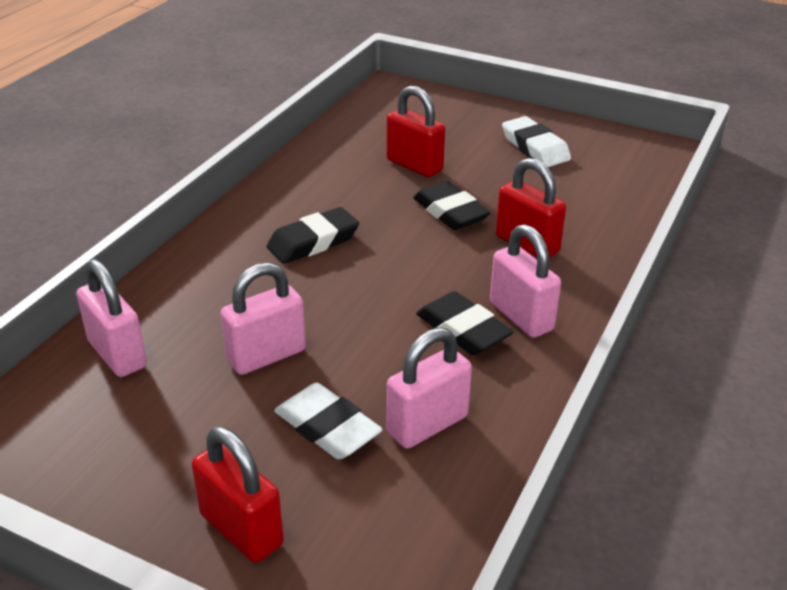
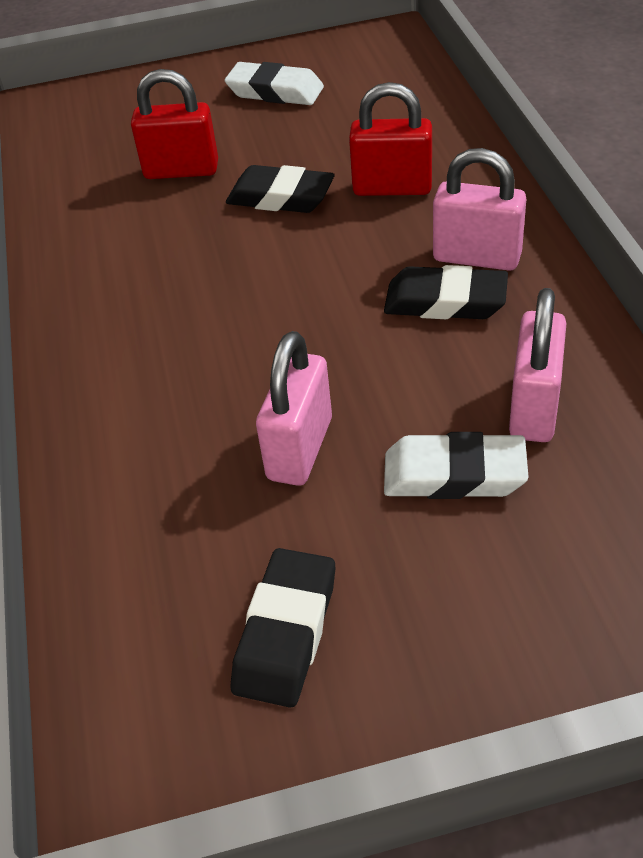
camera: 35 degrees left, 10 degrees up
(117, 354) = (138, 558): pink padlock -> none
(241, 529) = (513, 627): red padlock -> none
(313, 242) = (185, 306): black eraser -> black eraser (286, 632)

